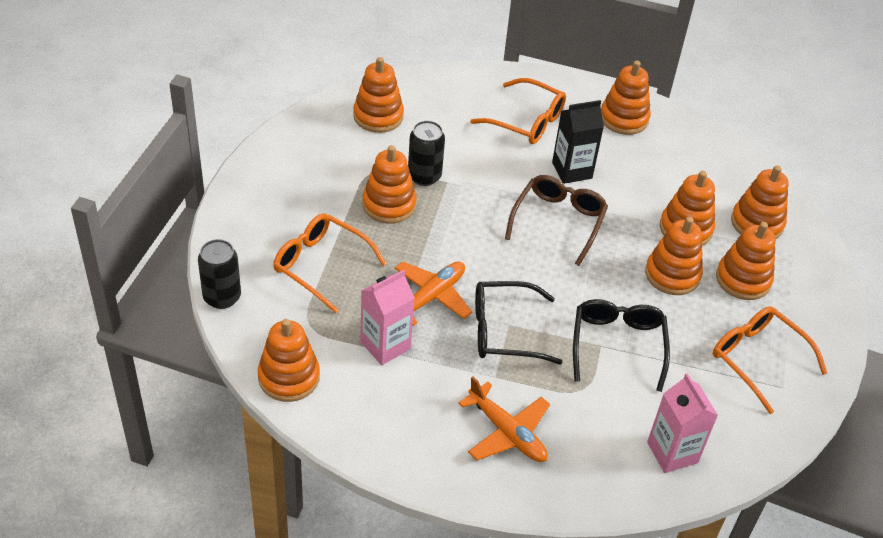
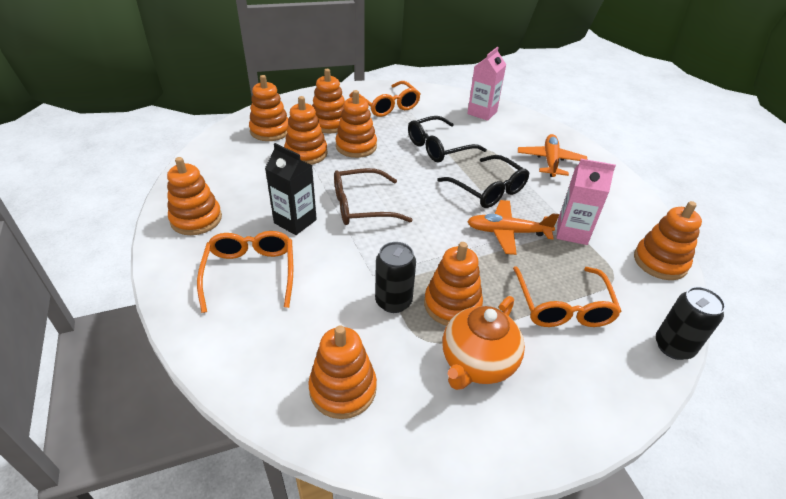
camera: 125 degrees left, 5 degrees down
(329, 183) = (477, 363): none -> orange teapot
(758, 359) = (387, 105): orange glasses -> orange glasses turned 45 degrees counterclockwise

